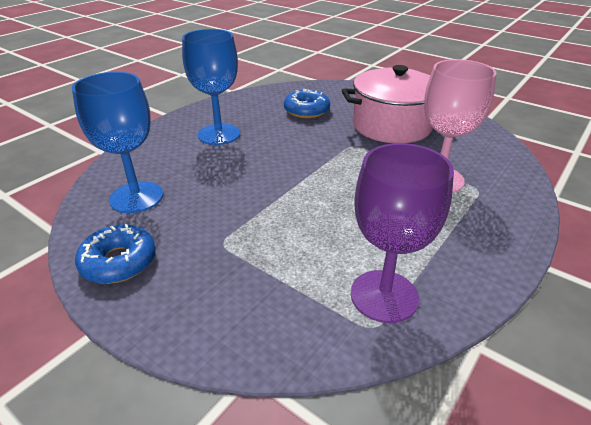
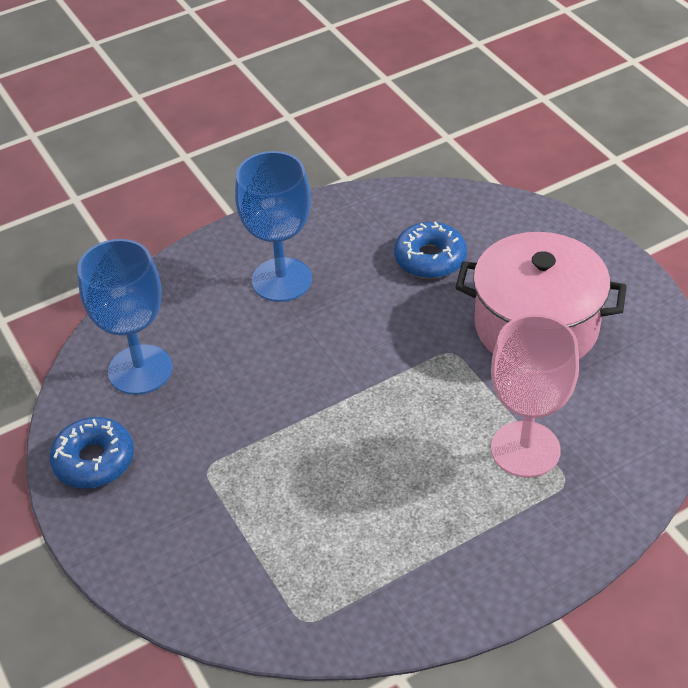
camera: 25 degrees right, 10 degrees up
(384, 296) = (339, 591): purple goblet -> none

